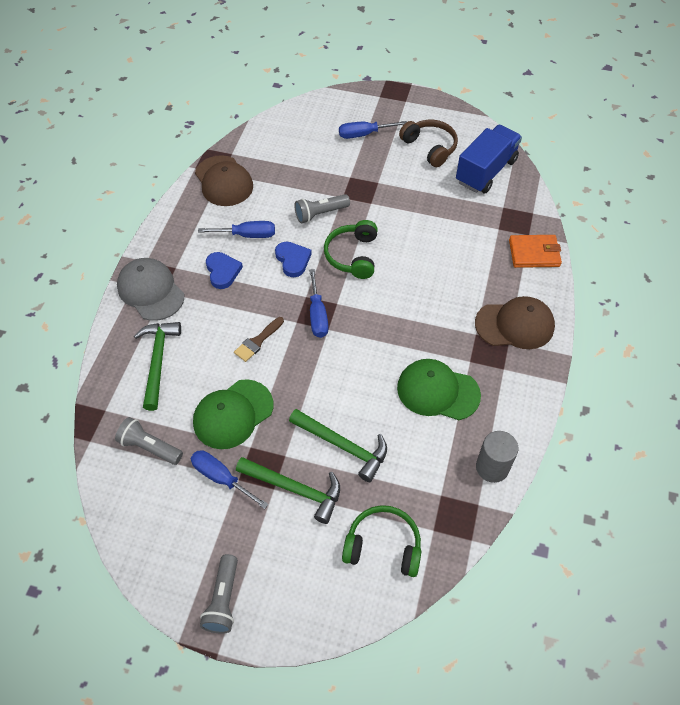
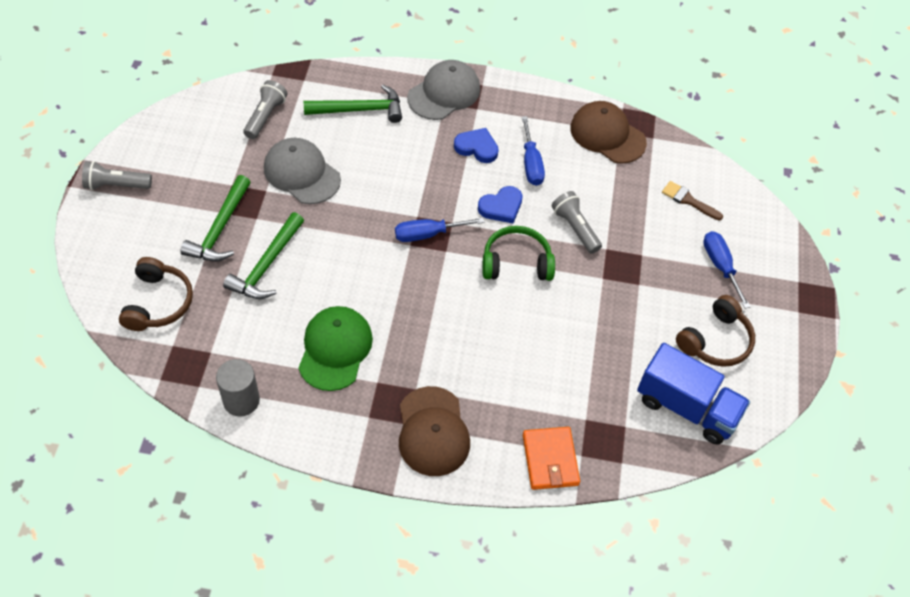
camera: 80 degrees right, 0 degrees up
(221, 478) = (233, 171): blue screwdriver -> none
(223, 271) = (477, 147): blue heart -> blue heart turned 135 degrees counterclockwise
(224, 181) = (607, 135): brown cap -> brown cap turned 75 degrees clockwise
(233, 414) = (302, 173): green cap -> grey cap
(257, 341) = (389, 185): brown brush -> brown brush (688, 200)
(383, 546) = (158, 303): green headphones -> brown headphones

